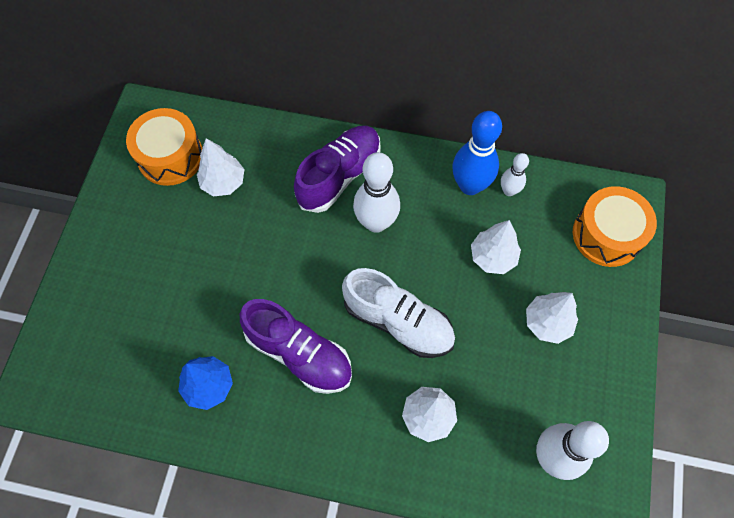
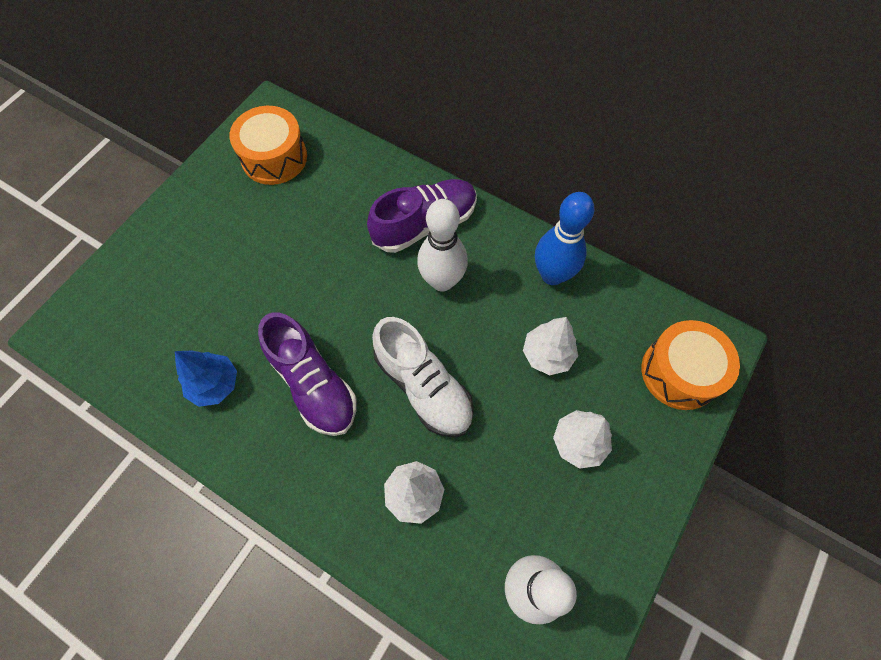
camera: 20 degrees right, 0 degrees up
(223, 182) = (312, 196): white tree -> none
(509, 191) = (591, 293): white bowling pin -> none

